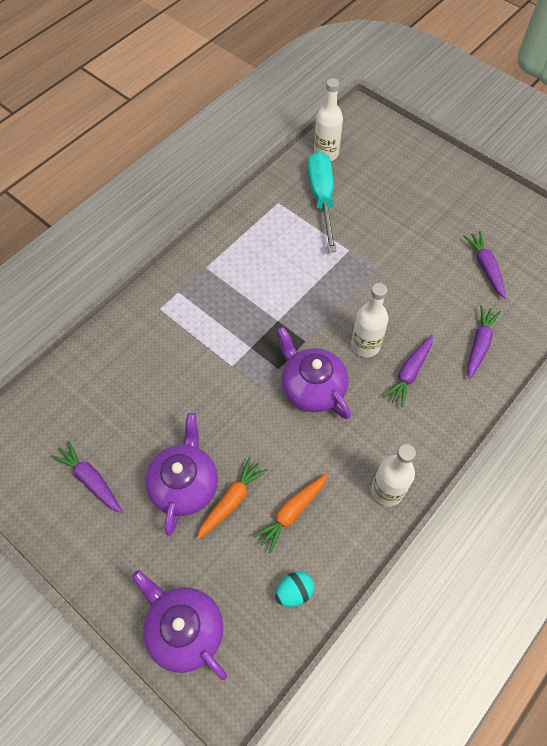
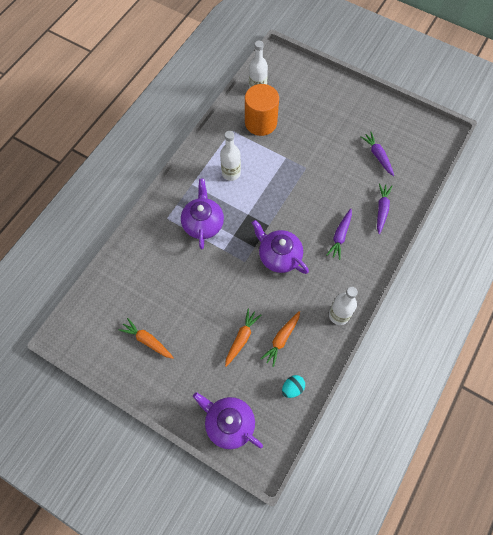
camera: 10 degrees left, 5 degrees up
(91, 480) = (147, 341): purple carrot -> orange carrot
(185, 484) = (209, 333): purple teapot -> purple teapot (203, 223)
(321, 198) = (260, 123): turquoise screwdriver -> orange cylinder
(365, 345) = (308, 222): white bottle -> white bottle (231, 173)

